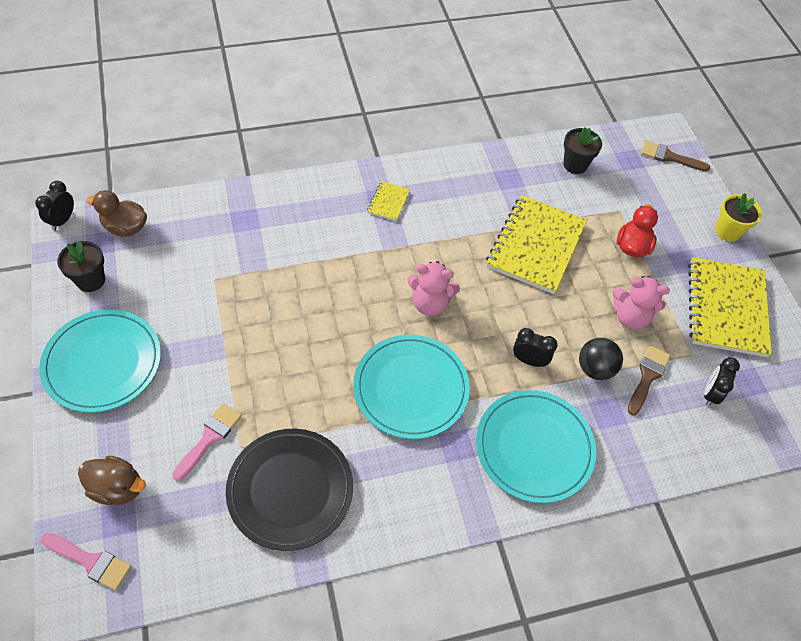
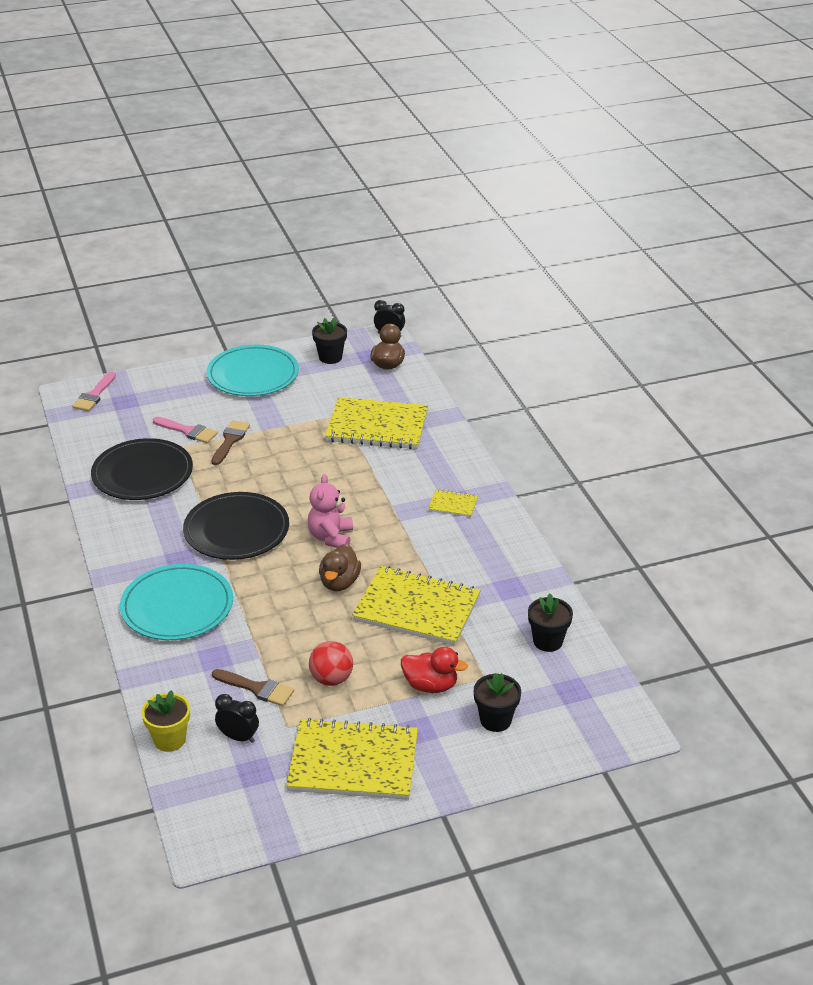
camera: 90 degrees right, 20 degrees down
(117, 488) = (148, 397): brown duck -> brown duck (339, 583)
(244, 248) = (377, 426): none -> yellow notebook
(411, 388) = (236, 530): turquoise plate -> black plate
(529, 360) = (271, 603): black clock -> none
(595, 369) = (264, 649): black ball -> none
(630, 317) = (331, 679): pink teddy bear -> red ball
(667, 210) = (495, 720): none -> black flower pot
(669, 157) = (589, 728): brown brush -> brown brush (230, 440)
(727, 231) = (473, 775): yellow flower pot -> yellow flower pot (169, 740)

